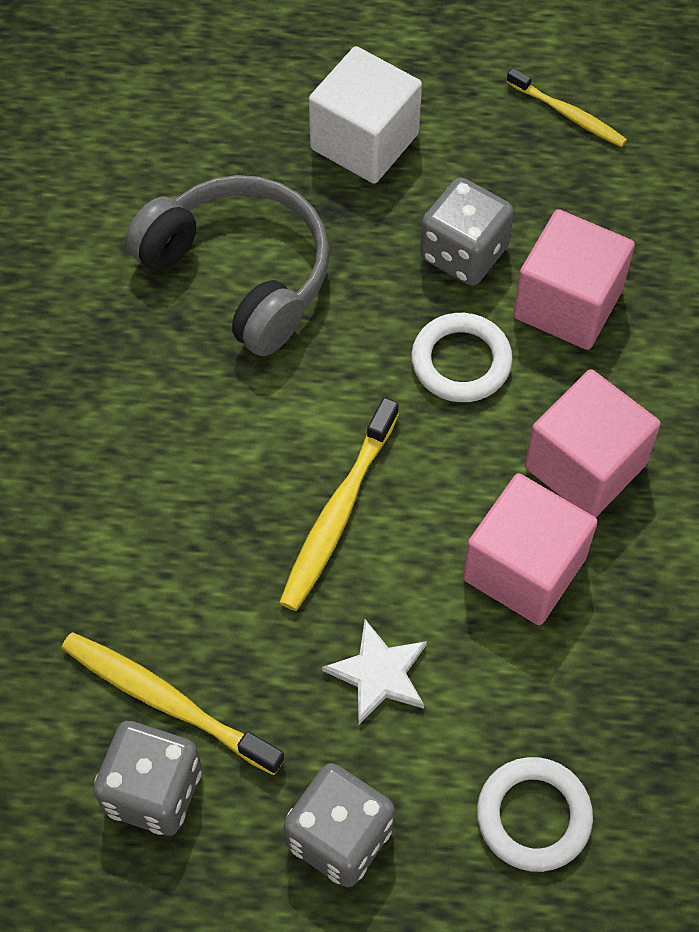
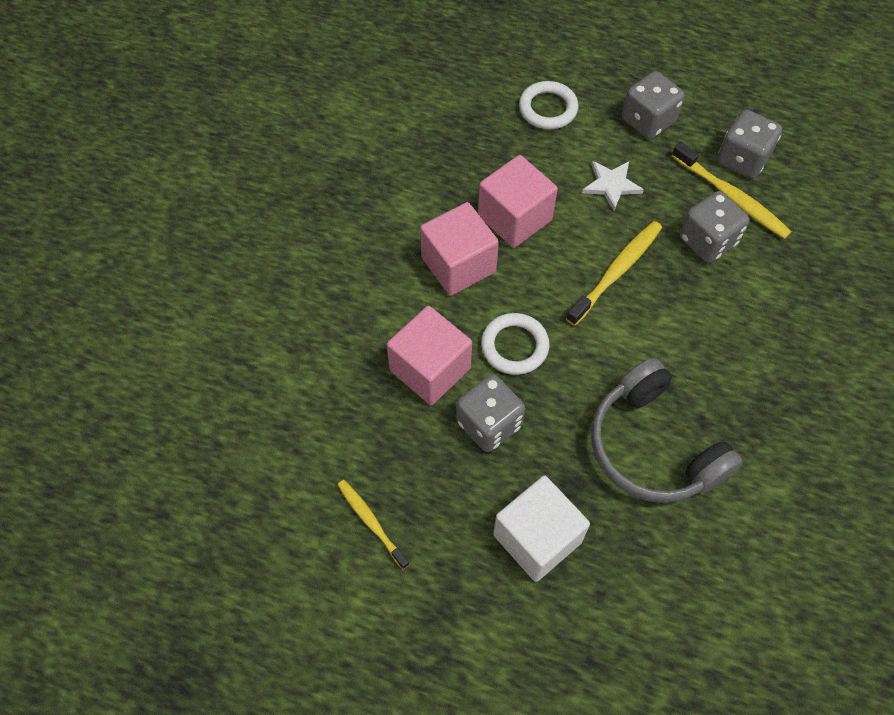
camera: 165 degrees left, 0 degrees up
(199, 604) = (707, 241): none -> grey dice

